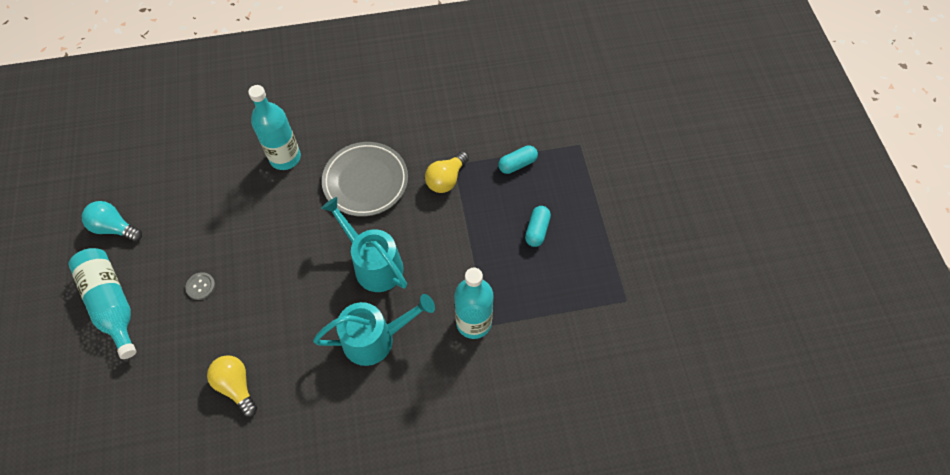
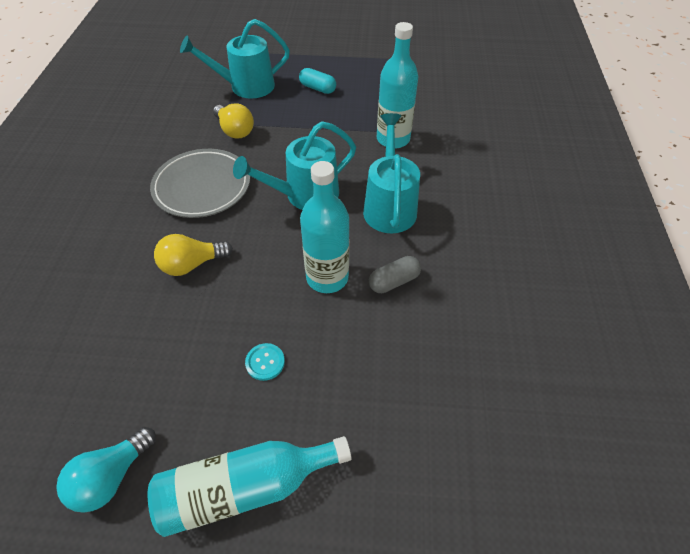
camera: 75 degrees left, 10 degrees down
(200, 286) = (265, 362): grey button -> turquoise button
(236, 386) = (414, 335): yellow light bulb -> yellow light bulb (192, 264)
(285, 157) = (125, 252): turquoise bottle -> turquoise bottle (327, 277)
(288, 360) = (394, 281): none -> grey capsule
(517, 164) = (245, 86): turquoise capsule -> turquoise watering can

